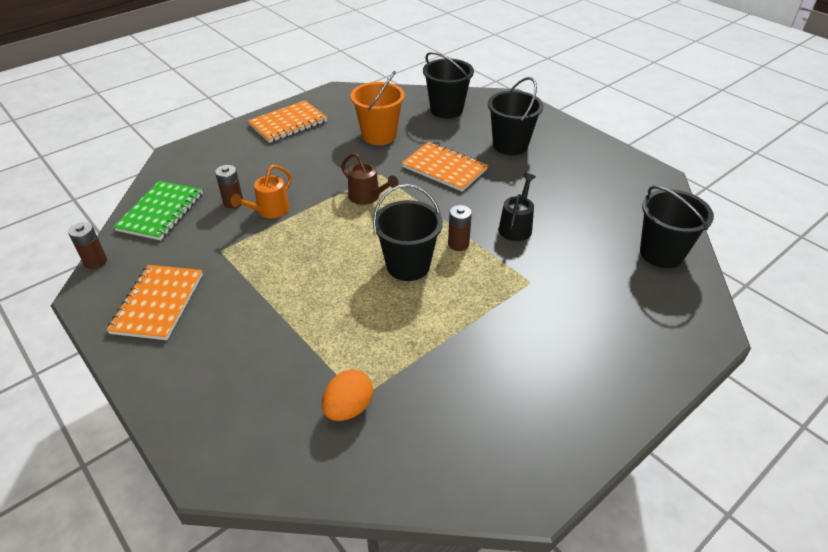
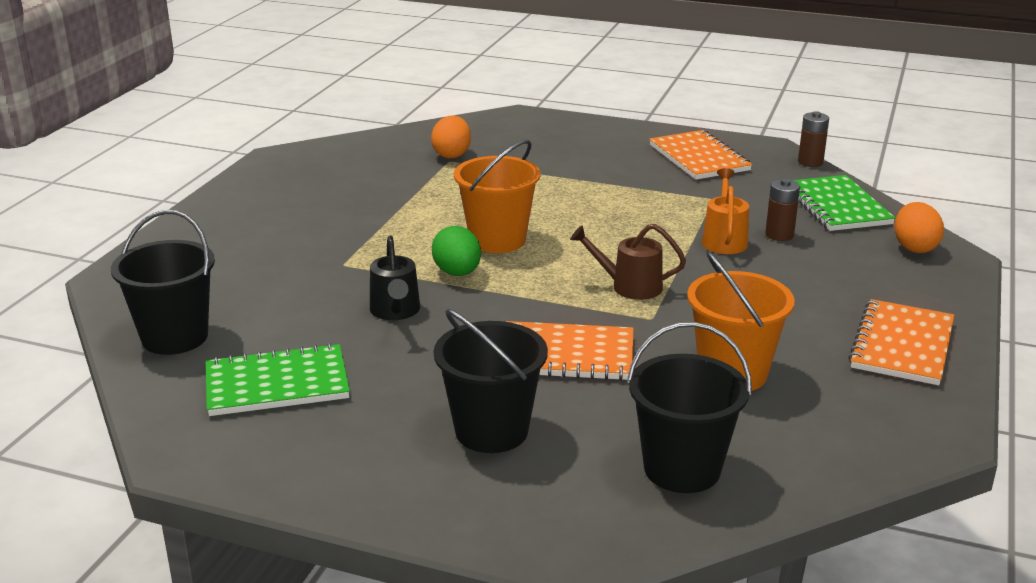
camera: 150 degrees right, 15 degrees down
(181, 167) = (914, 247): none -> orange egg
(408, 265) = (497, 240): black bucket -> orange bucket
(458, 244) = (457, 273): brown battery -> green egg
(604, 200) = (277, 384): none -> green notebook

